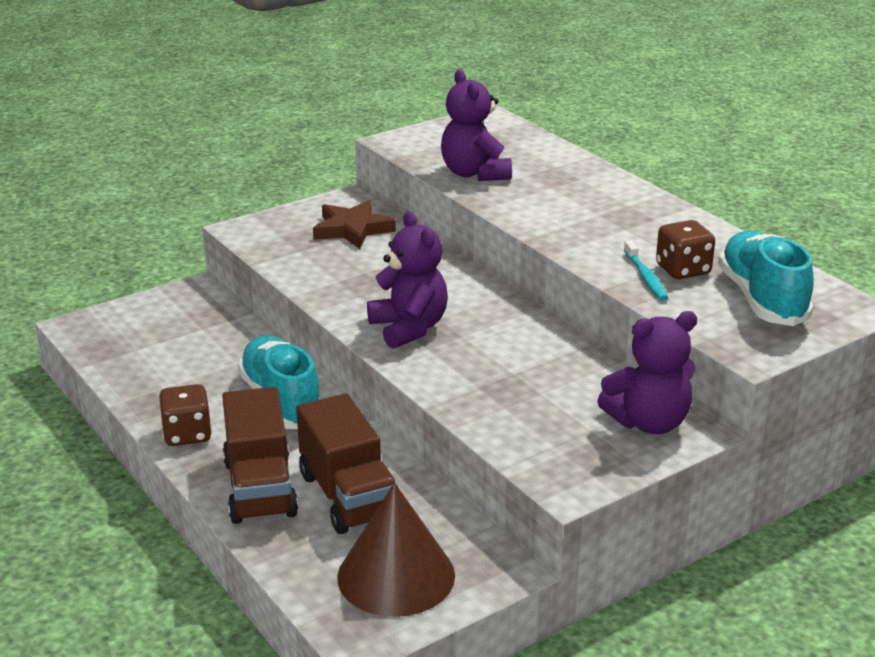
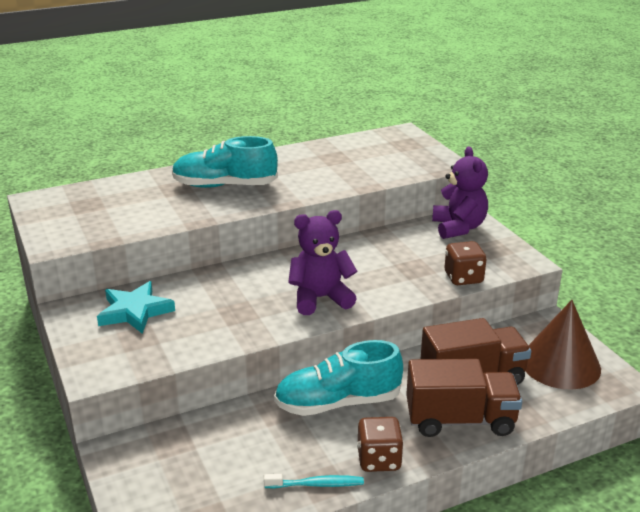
camera: 80 degrees left, 0 degrees up
(352, 229) = (135, 311): brown star -> turquoise star
(475, 173) = (150, 216): purple teddy bear -> none
(645, 277) = (348, 178): turquoise toothbrush -> turquoise toothbrush (316, 484)
(683, 270) = (342, 167): brown dice -> brown dice (463, 278)
(762, 299) = (385, 152): turquoise shoe -> turquoise shoe (225, 186)

